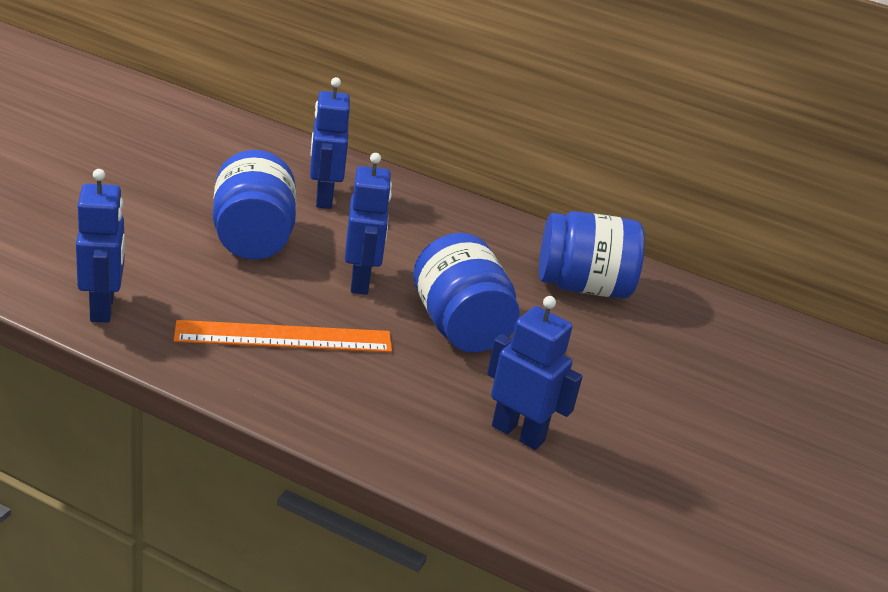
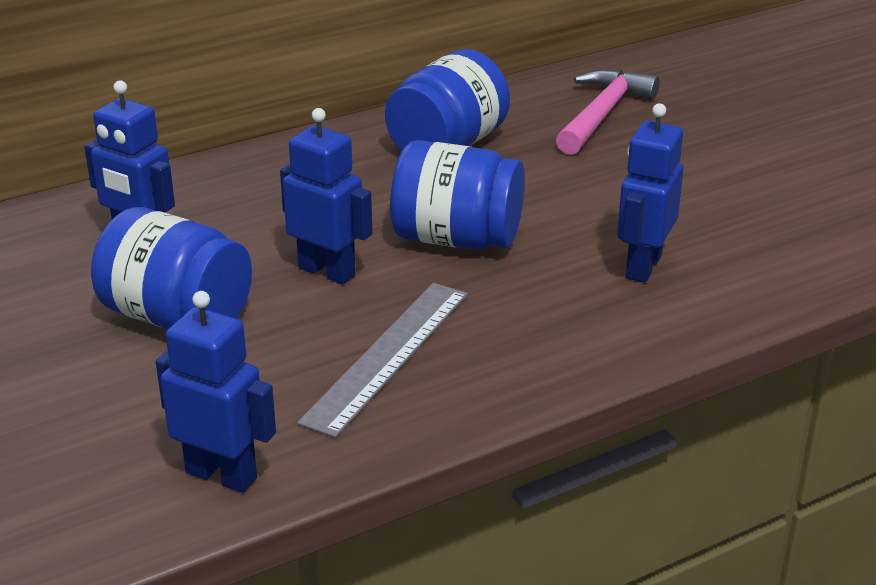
camera: 50 degrees left, 0 degrees up
(284, 337) = (388, 355): orange ruler -> grey ruler
(518, 433) = (643, 266): blue robot -> blue robot turned 45 degrees counterclockwise
(728, 352) = (602, 115): none -> pink hammer

